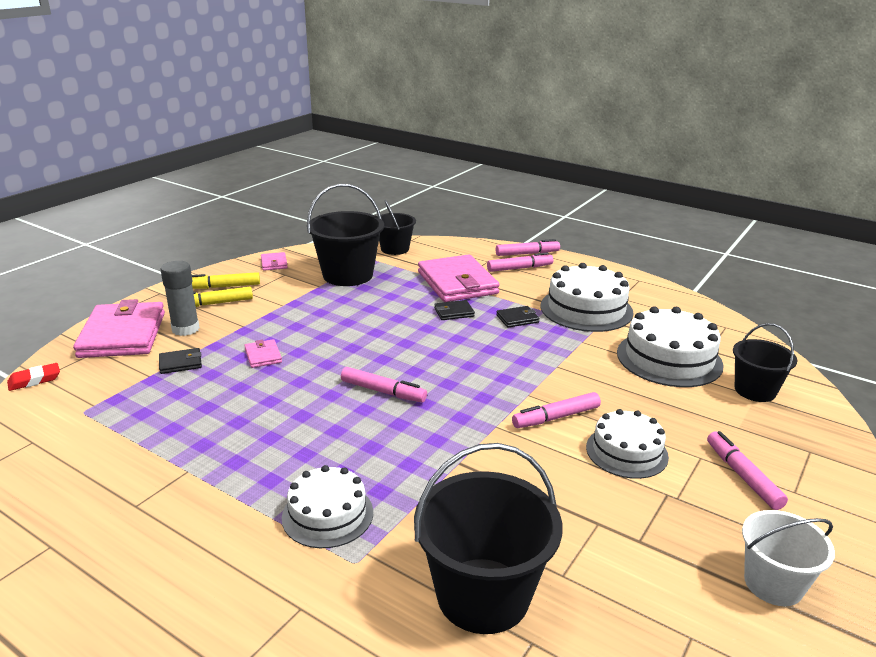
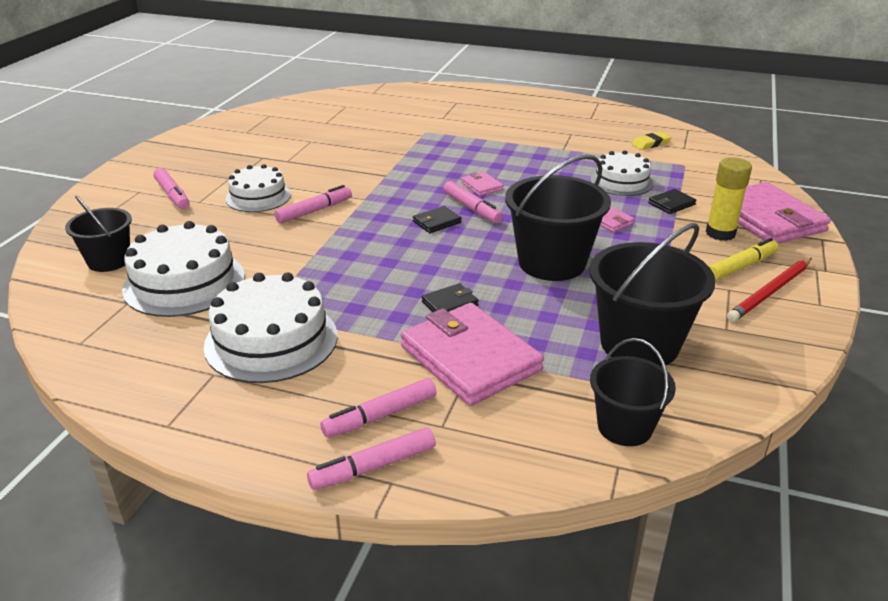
camera: 165 degrees right, 5 degrees up
(34, 380) = (760, 176): red eraser -> none
(61, 458) = (651, 144): none -> yellow eraser
(185, 329) = (720, 233): grey glue stick -> yellow glue stick
(223, 287) = (770, 292): yellow marker -> red pencil
(274, 263) = (770, 348): pink wallet -> pink wallet (481, 186)
(327, 514) = (456, 144): white cake -> white cake (621, 182)
(383, 391) = (472, 208): pink marker -> pink marker turned 135 degrees counterclockwise
(483, 595) = (353, 130): black bucket -> black bucket (552, 263)
(517, 319) = (365, 307): black wallet -> black wallet (436, 222)
(773, 584) = (189, 152): white bucket -> none

